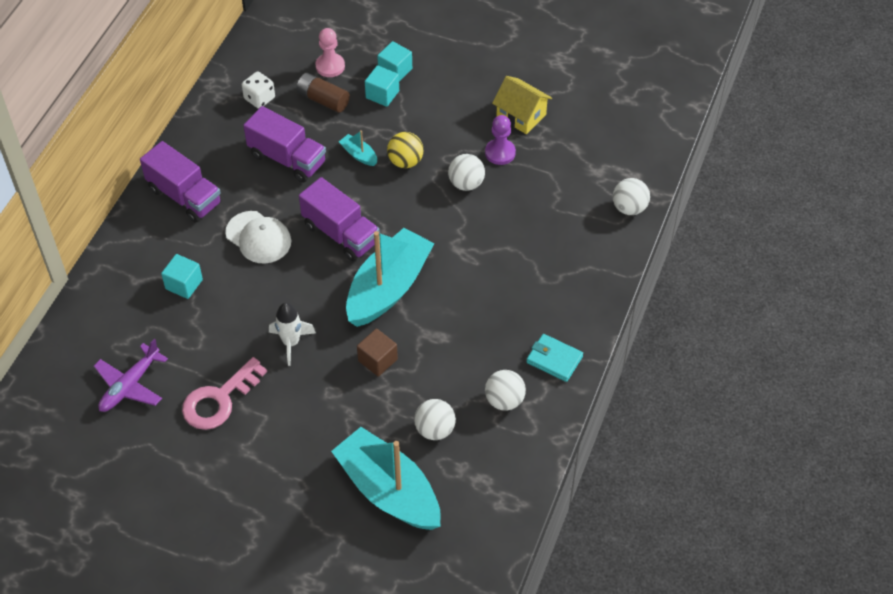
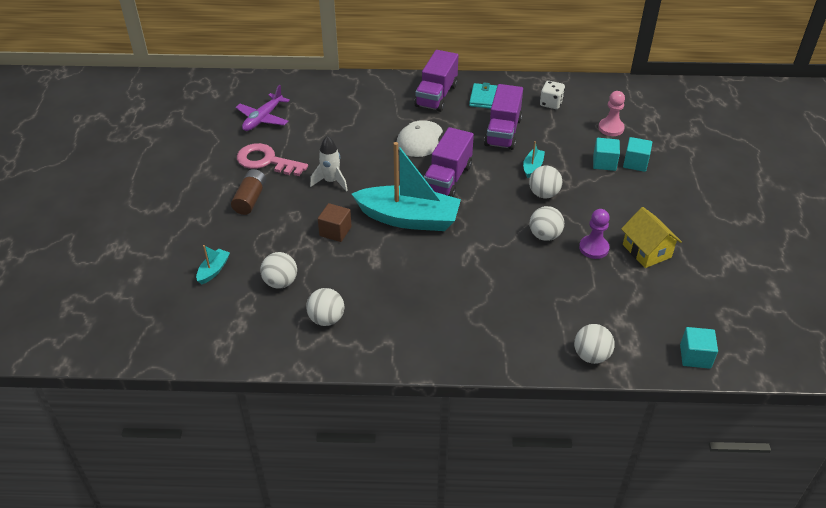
camera: 70 degrees right, 10 degrees down
(130, 385) = (263, 119): purple plane -> purple plane turned 75 degrees counterclockwise
(184, 284) = (359, 117): turquoise cube -> turquoise cube (695, 356)
(323, 100) = (574, 134): brown battery -> brown battery (250, 199)
(388, 490) = (213, 270): turquoise boat -> turquoise boat, size x0.41
(405, 161) = (543, 194): yellow ball -> white ball
(521, 115) = (646, 251): yellow house -> yellow house turned 45 degrees counterclockwise
(554, 359) = (384, 342): turquoise wallet -> turquoise wallet (484, 98)

